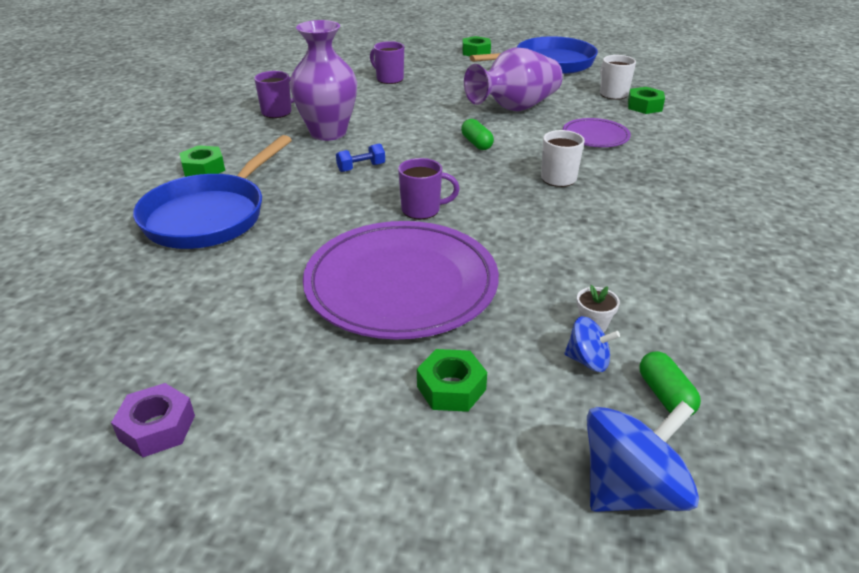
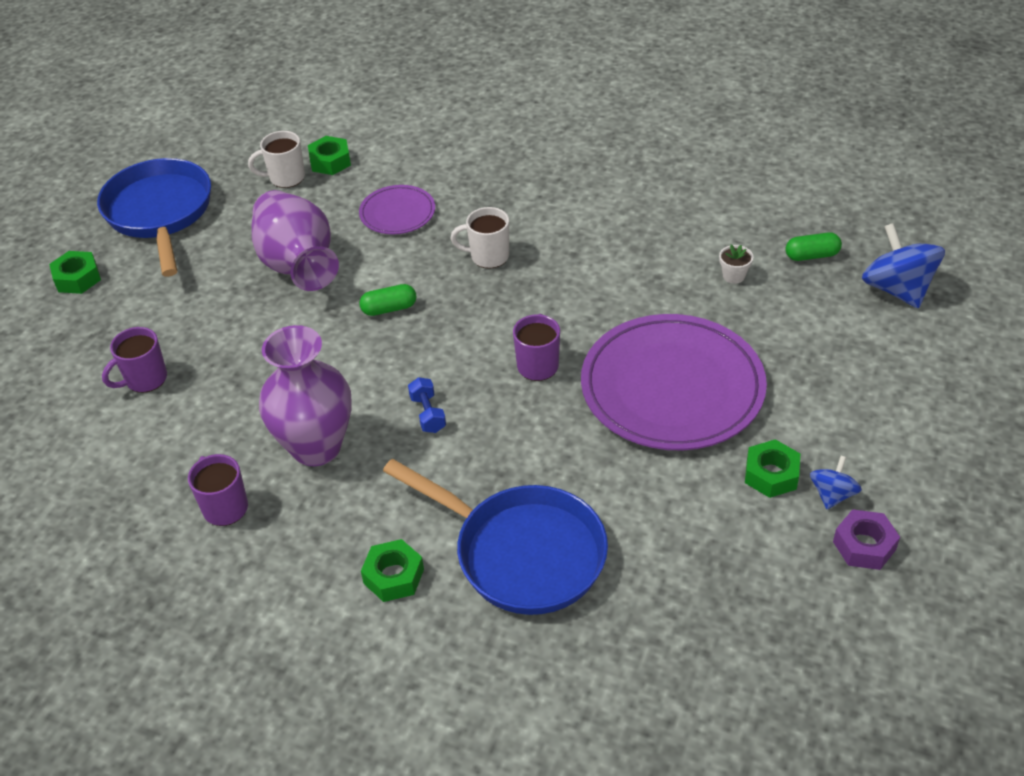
camera: 80 degrees left, 10 degrees up
(451, 388) = (809, 364): green nut -> green nut (771, 474)
(588, 361) = (776, 286): blue spinning top -> blue spinning top (832, 494)

